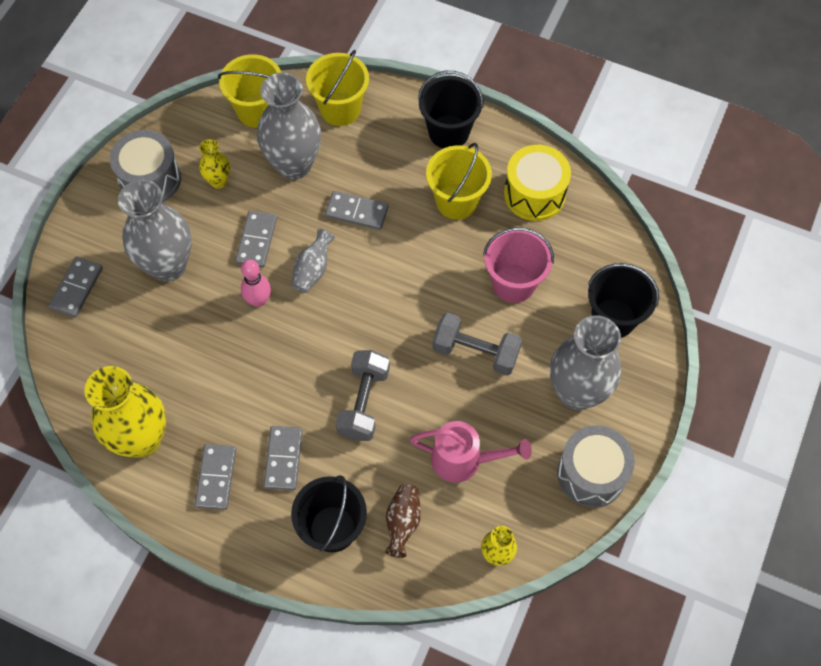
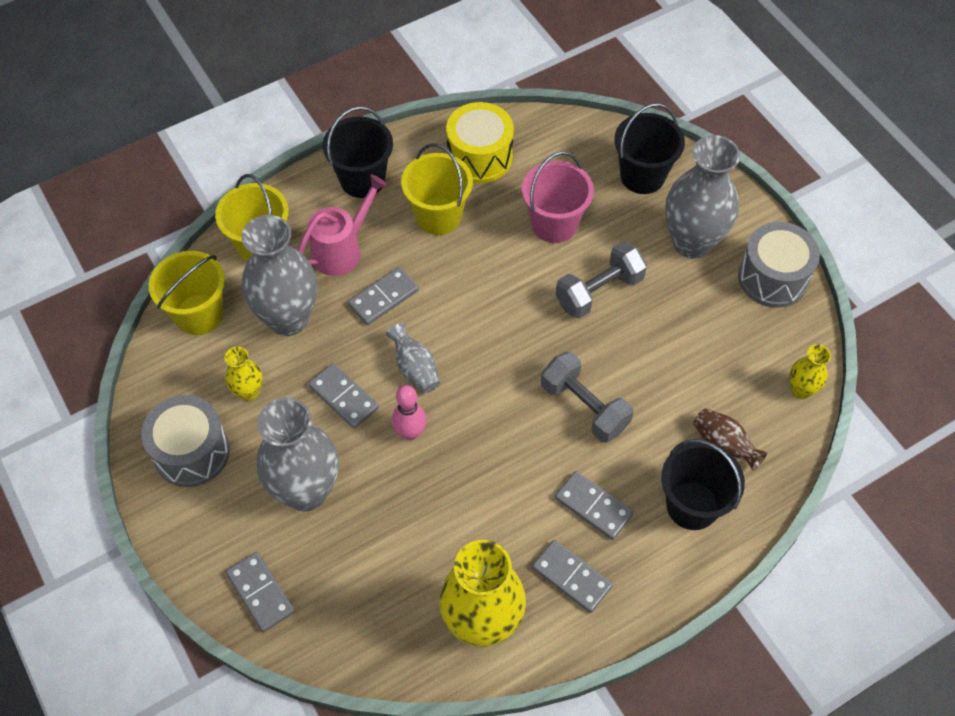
camera: 55 degrees left, 5 degrees down
(464, 460) = (696, 362): pink watering can -> pink watering can (342, 250)

